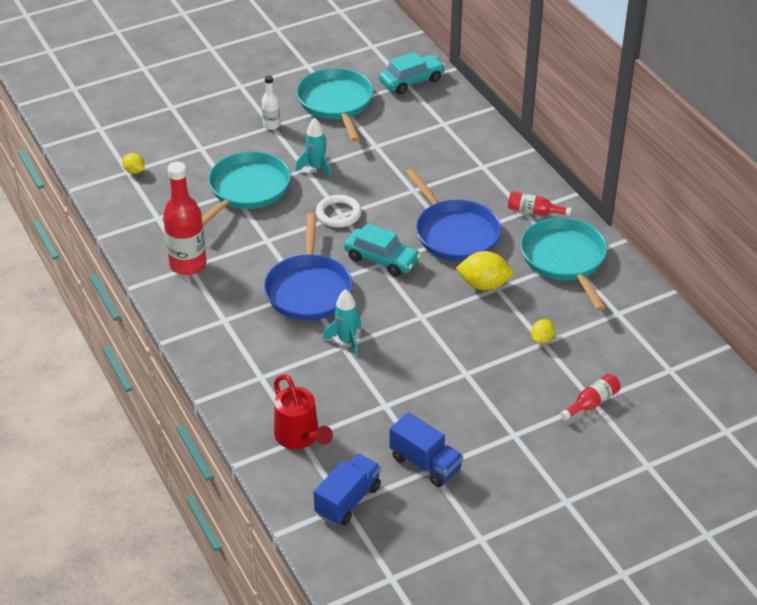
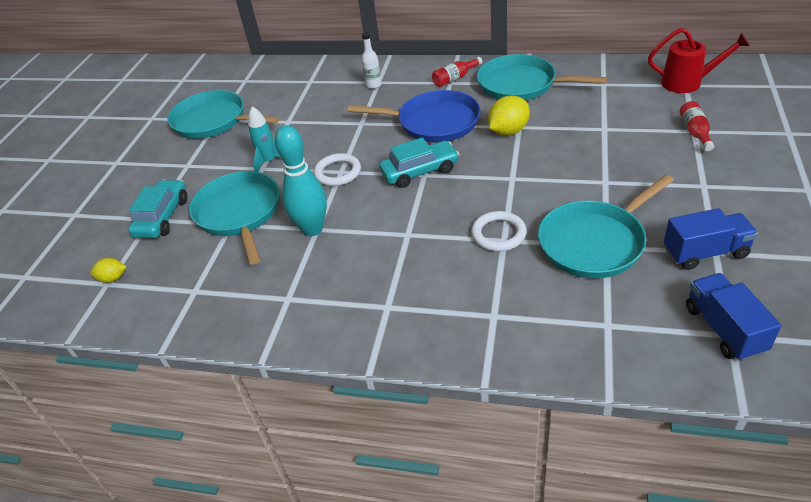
camera: 45 degrees left, 0 degrees up
(188, 265) = (283, 298): red bottle -> none
(264, 238) = (312, 229): none -> turquoise bowling pin
(271, 125) = (185, 165): white bottle -> white bottle (373, 85)
(300, 437) = (605, 325): red watering can -> red watering can (687, 83)
(309, 289) = (409, 230): blue pan -> none
(346, 340) = (498, 234): turquoise rocket -> white ring
(383, 397) = (594, 242): none -> turquoise pan
(411, 81) = (245, 77): turquoise car -> turquoise car (162, 217)
(542, 339) = (599, 128): yellow lemon -> none

